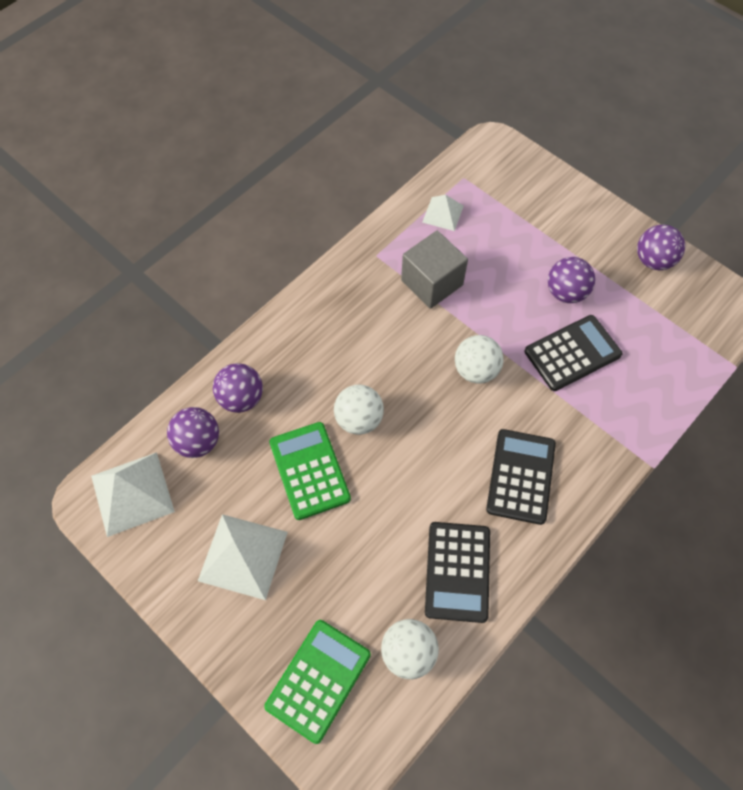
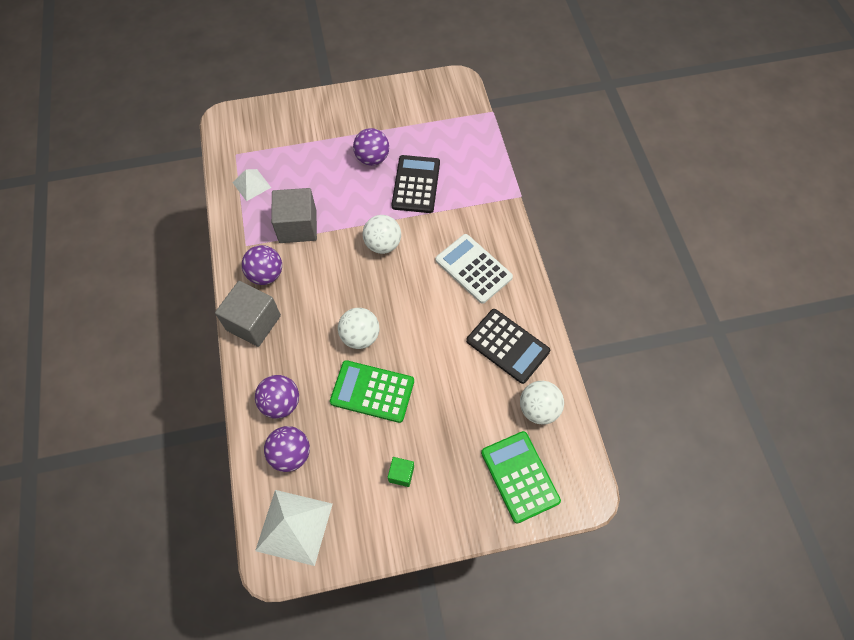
camera: 55 degrees left, 0 degrees up
(243, 556) = (401, 474): white pyramid -> green cube
(303, 318) = (253, 322): none -> grey cube
(521, 476) = (473, 269): black calculator -> white calculator
(653, 260) = (391, 99): purple ball -> purple ball (266, 274)

